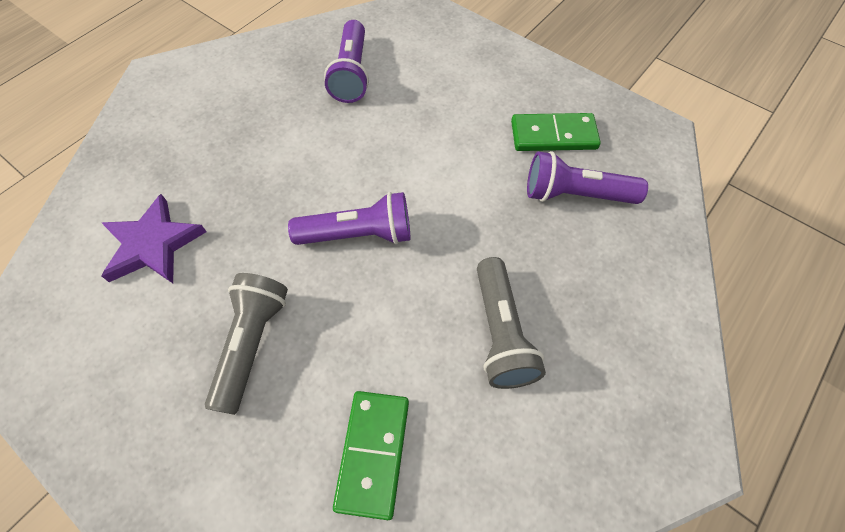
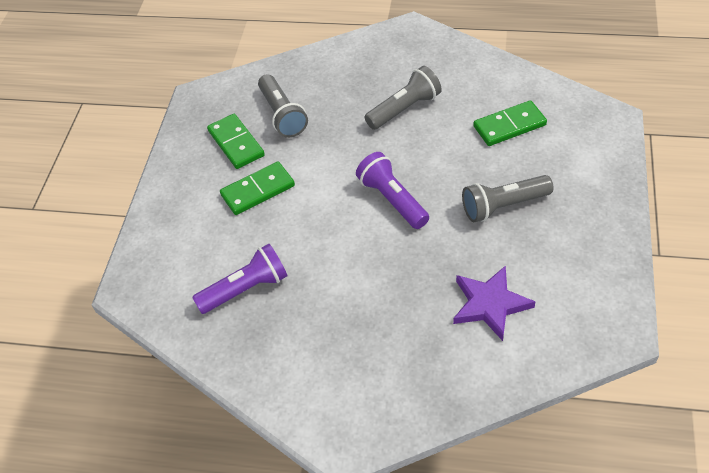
camera: 115 degrees left, 10 degrees down
(467, 126) = (258, 190): none -> green domino
(575, 194) = (282, 115): purple flashlight -> grey flashlight

